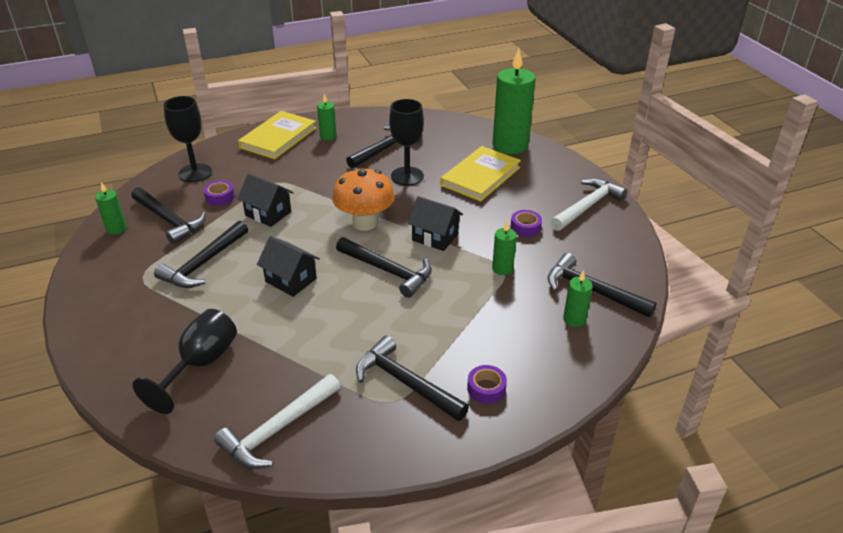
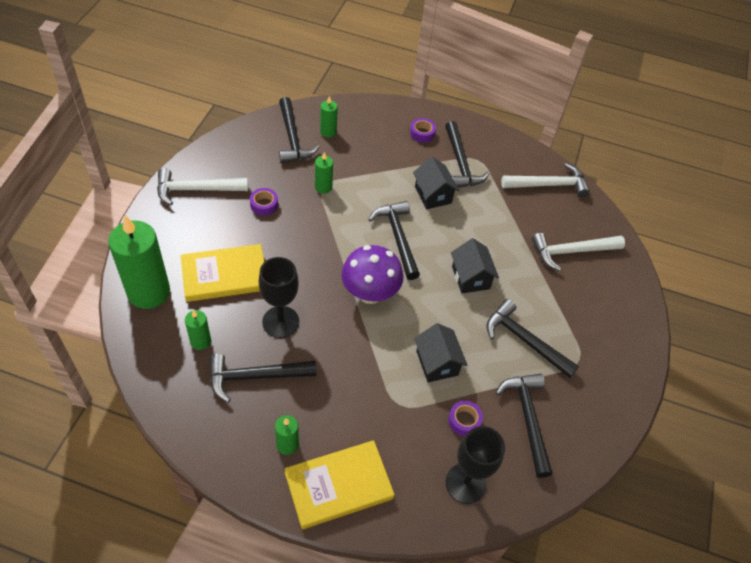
camera: 145 degrees left, 15 degrees up
(116, 229) = (580, 442): green candle -> green candle (200, 341)
(200, 364) = (571, 252): black goblet -> white hammer
(203, 263) = (524, 340): black hammer -> black hammer turned 120 degrees counterclockwise
(365, 223) = (370, 293): orange mushroom -> purple mushroom
(435, 237) = (334, 242): black house -> black house (433, 195)

